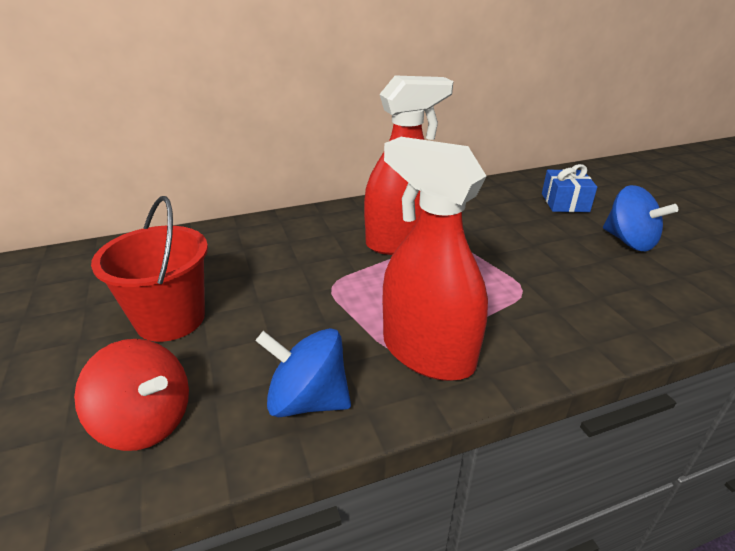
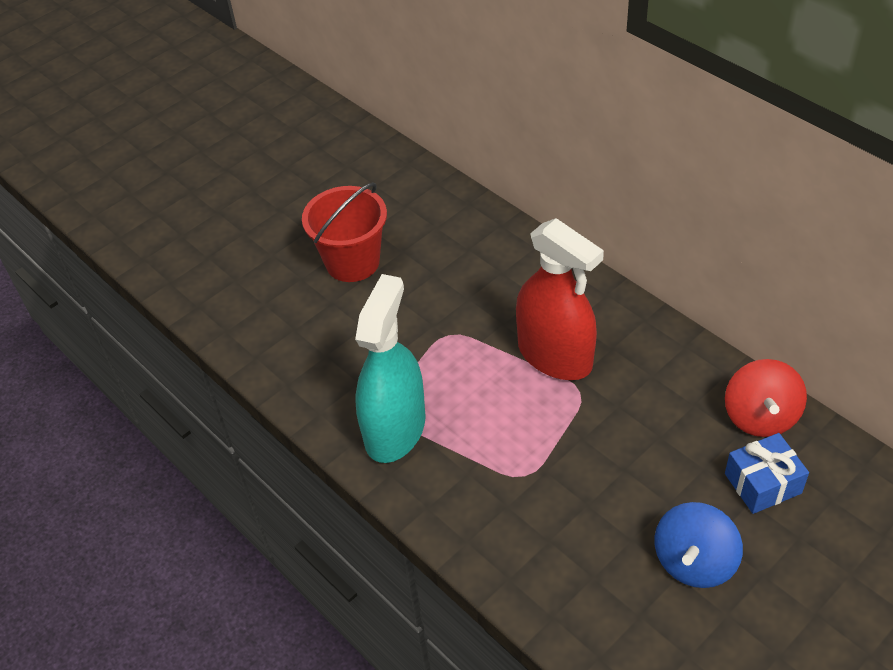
camera: 70 degrees right, 15 degrees up
(146, 421) = (260, 309): red spinning top -> red spinning top (760, 416)
(308, 400) = (313, 378): blue spinning top -> none
(427, 352) = (395, 429): red spray bottle -> turquoise spray bottle

